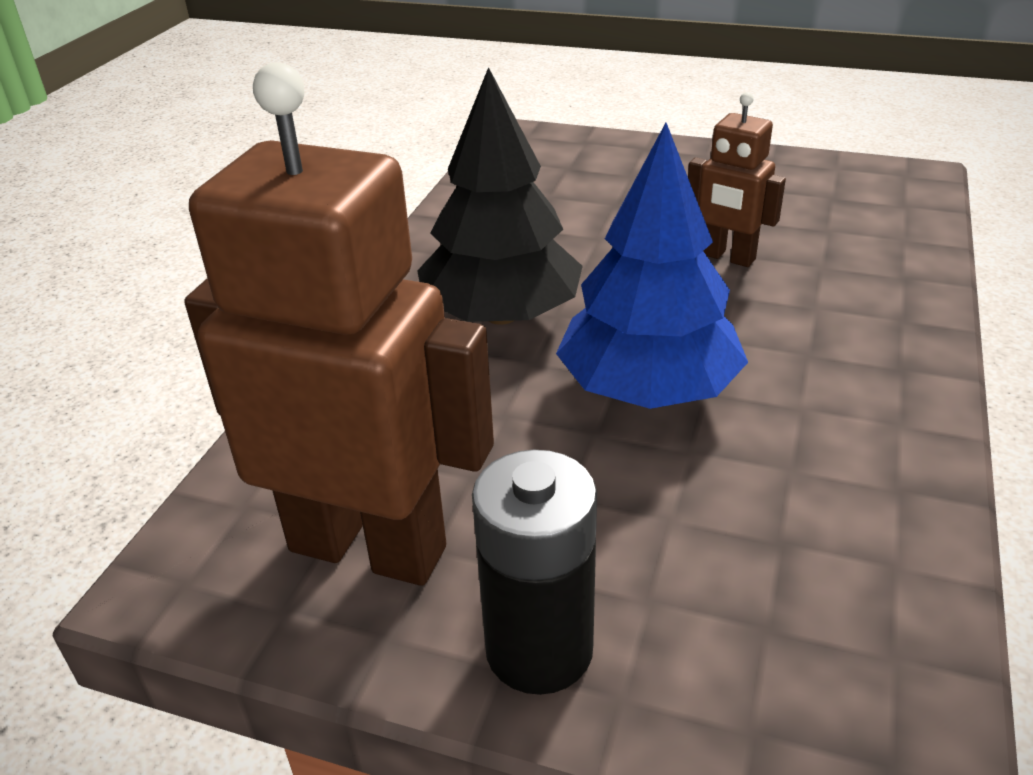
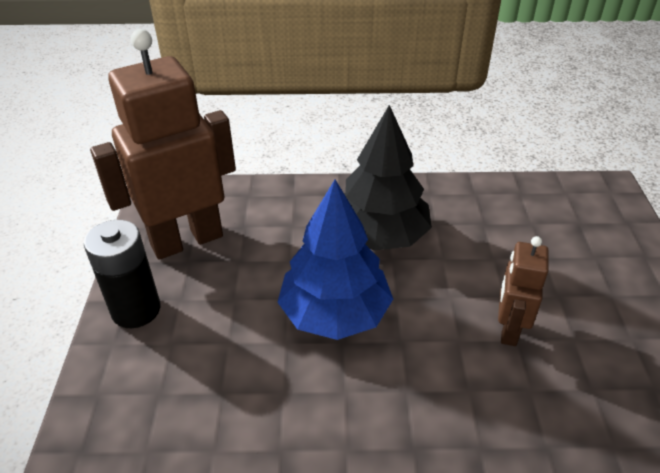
camera: 70 degrees right, 5 degrees up
(369, 547) = (186, 240): brown robot -> brown robot turned 120 degrees counterclockwise

